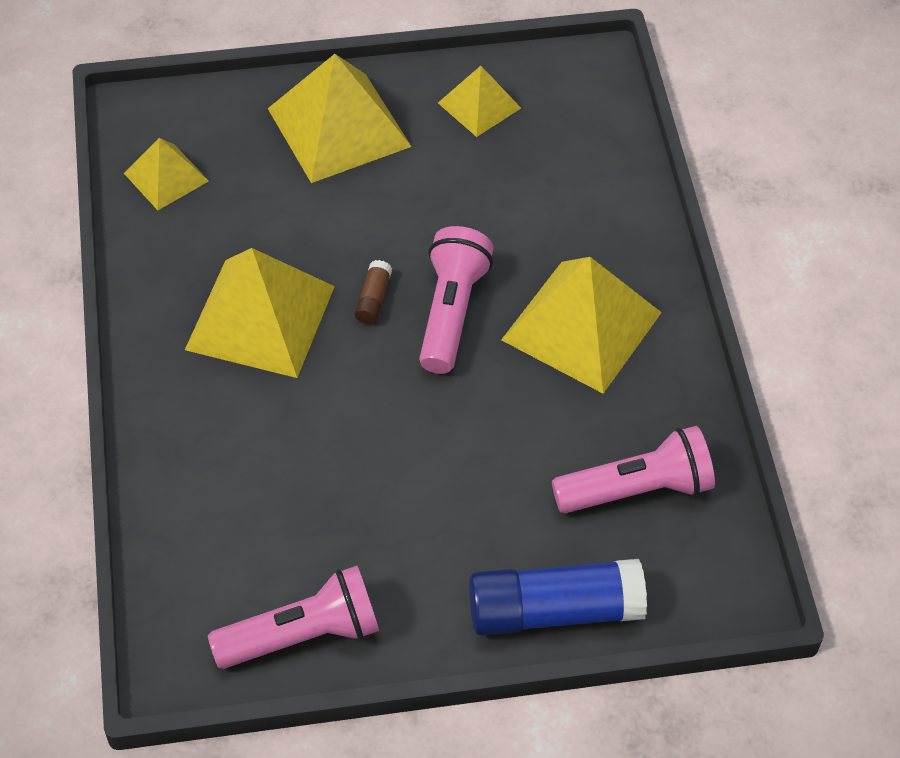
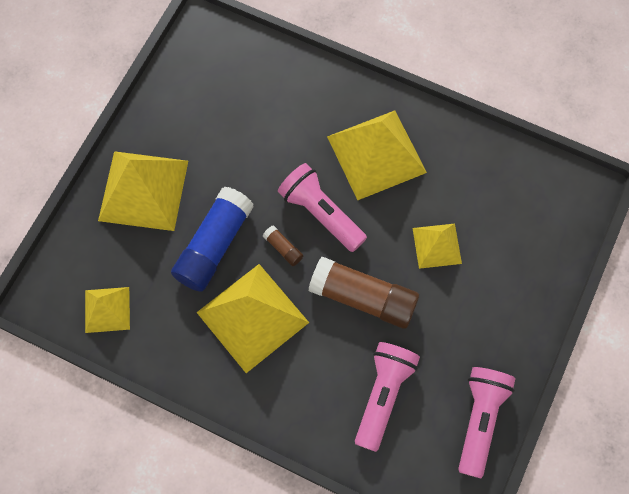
camera: 55 degrees left, 15 degrees up
(373, 417) = (363, 298): none -> brown glue stick
(479, 105) = (185, 106): yellow pyramid -> yellow pyramid (437, 245)
(554, 611) = (543, 283): blue glue stick -> blue glue stick (214, 245)
(637, 489) = (496, 195): pink flashlight -> pink flashlight (383, 395)

